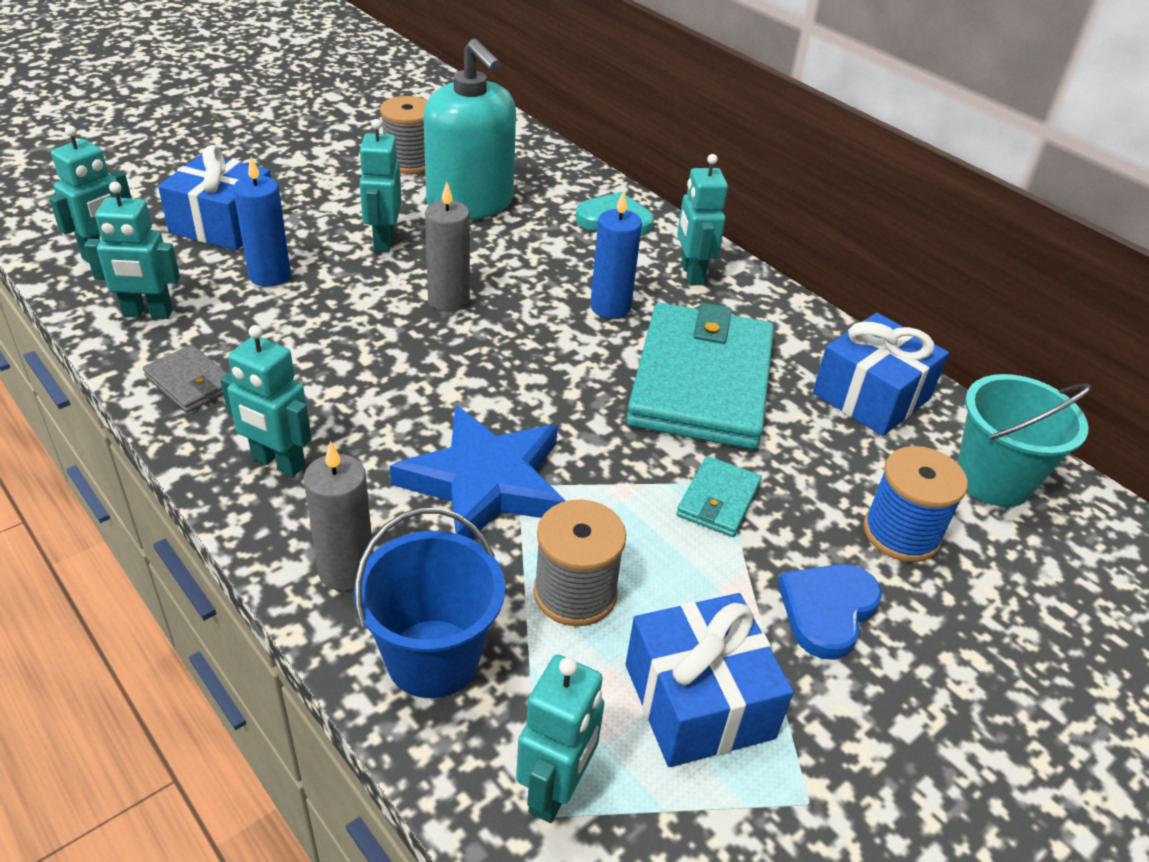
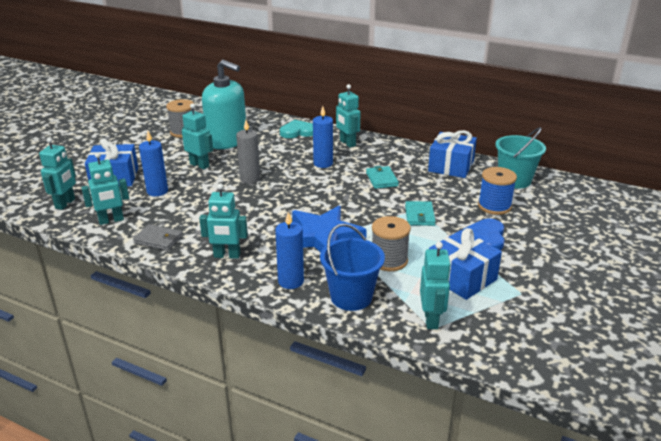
camera: 20 degrees left, 10 degrees down
(346, 570) = (291, 281): grey candle -> blue candle
(383, 241) = (199, 165): turquoise robot -> turquoise robot turned 150 degrees clockwise
(701, 382) = (381, 179): turquoise wallet -> turquoise wallet, size x0.43

